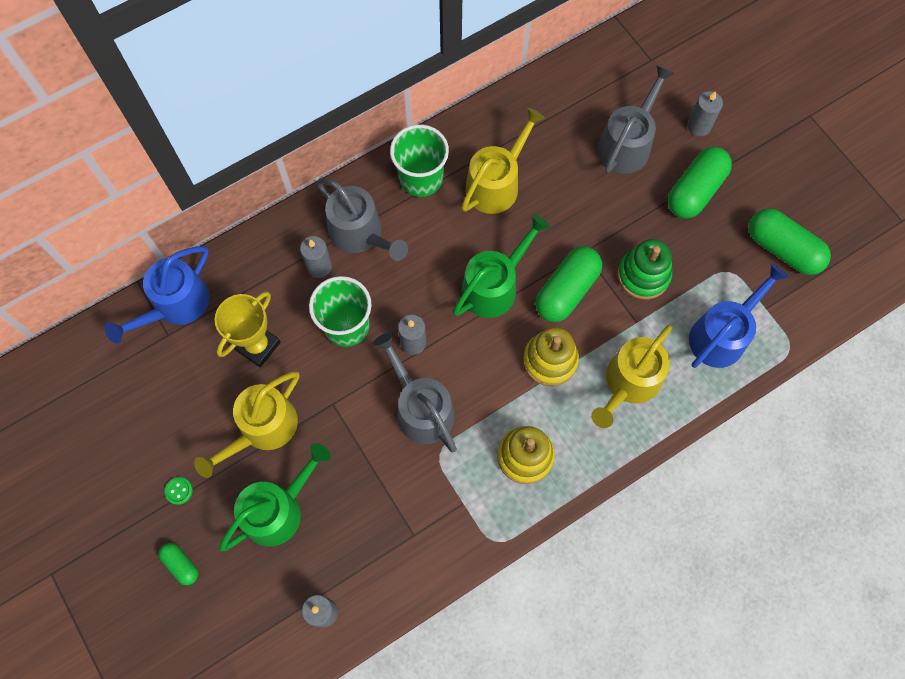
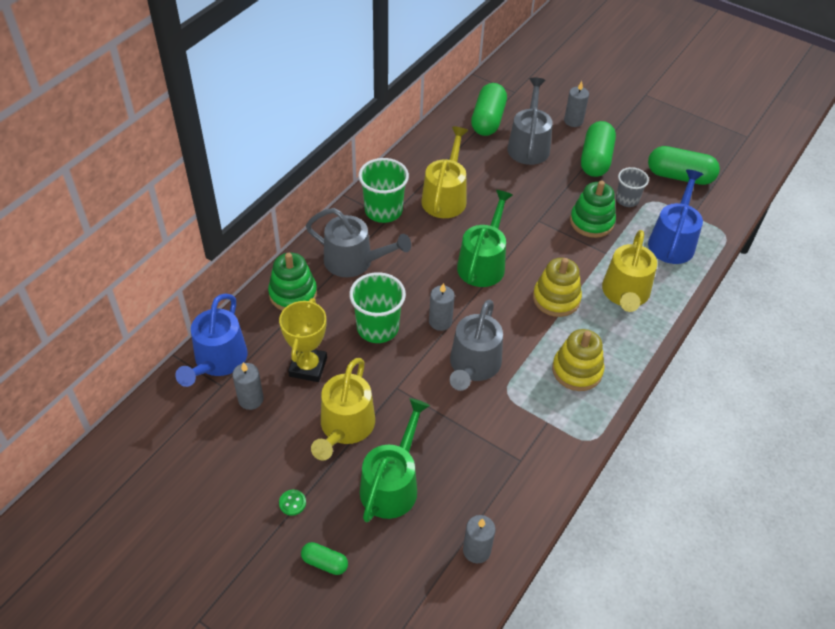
camera: 25 degrees left, 20 degrees down
(281, 252) = (293, 294): none -> green stacking toy
(319, 266) = (332, 294): grey candle -> grey candle (251, 399)
(421, 408) = (473, 365): grey watering can -> grey watering can turned 105 degrees counterclockwise
(566, 291) = (541, 249): green capsule -> green capsule (488, 120)
(701, 260) = (627, 200): none -> grey cup

